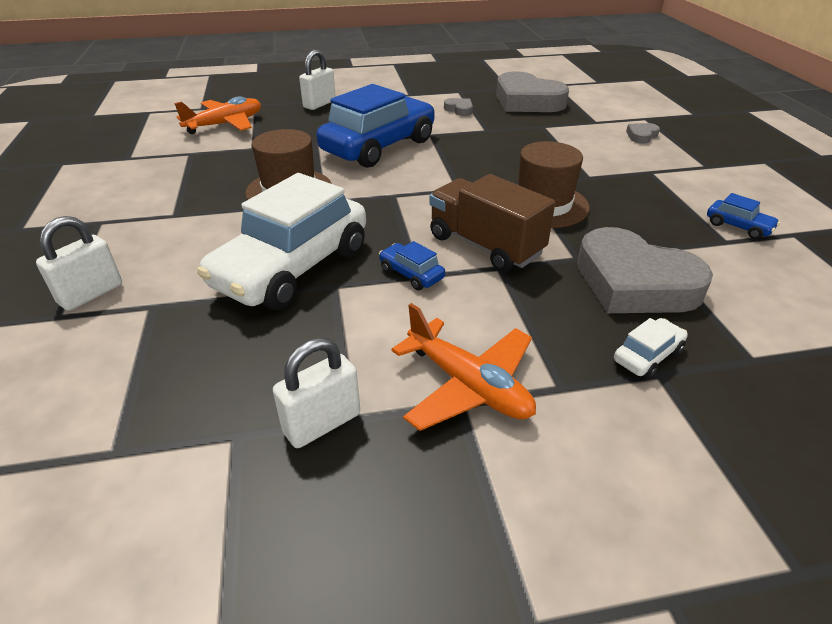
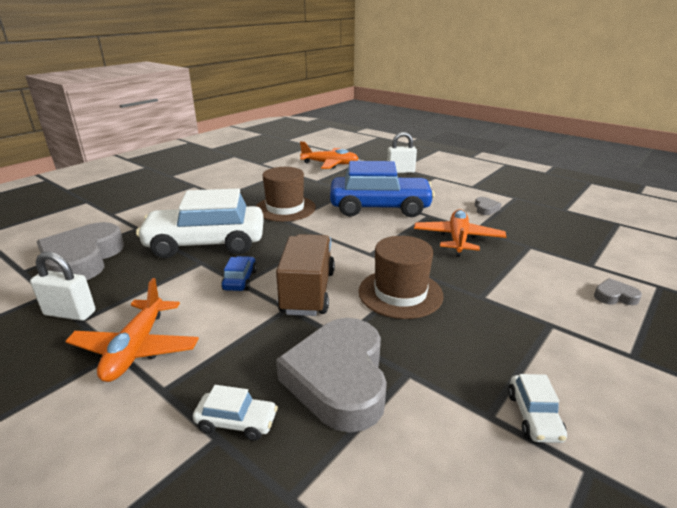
camera: 50 degrees right, 10 degrees down
(91, 294) = (133, 212): white padlock -> none
(492, 144) = (458, 239): none -> orange plane
(527, 101) = (558, 224): grey heart -> grey heart (83, 259)
(738, 227) = (534, 416): blue car -> white car

